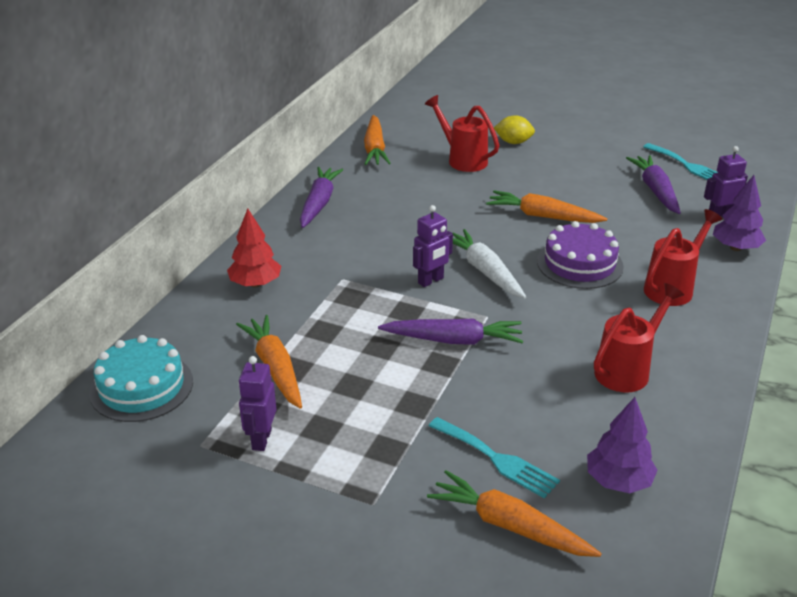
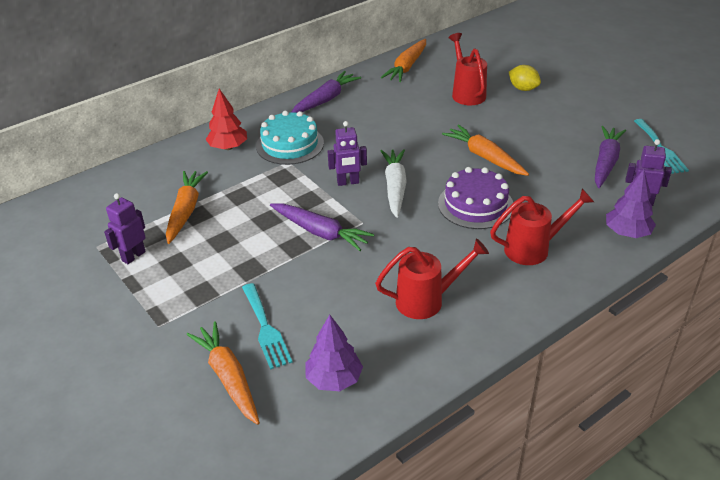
camera: 30 degrees right, 5 degrees up
(141, 387) = (98, 195): turquoise cake -> turquoise cake (290, 144)

